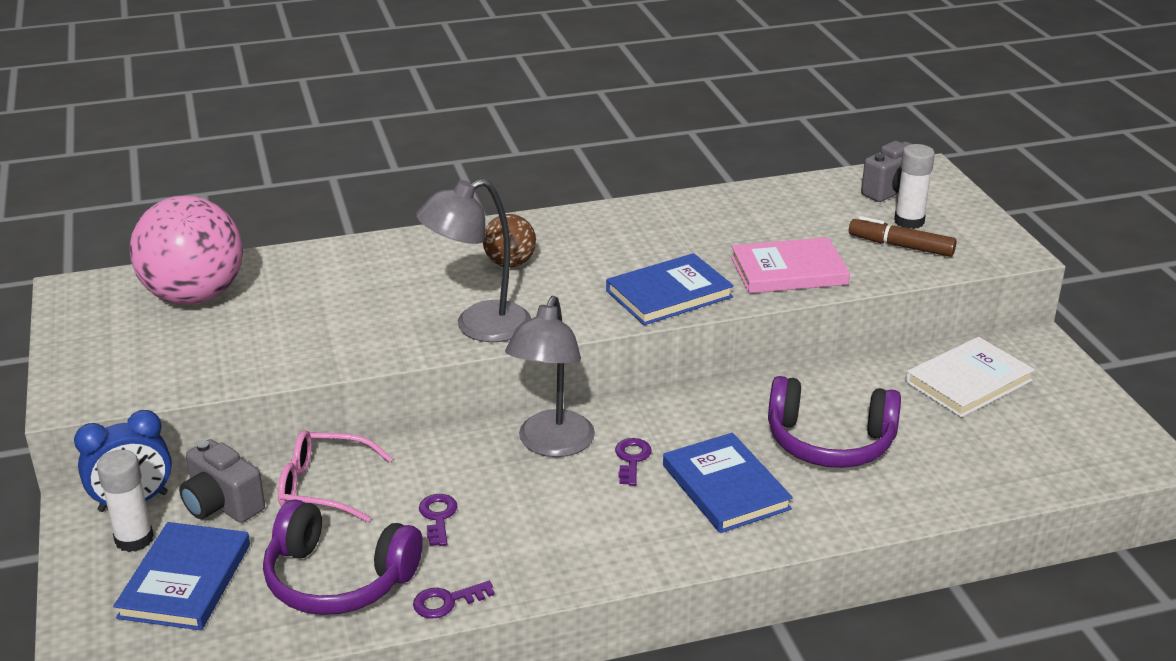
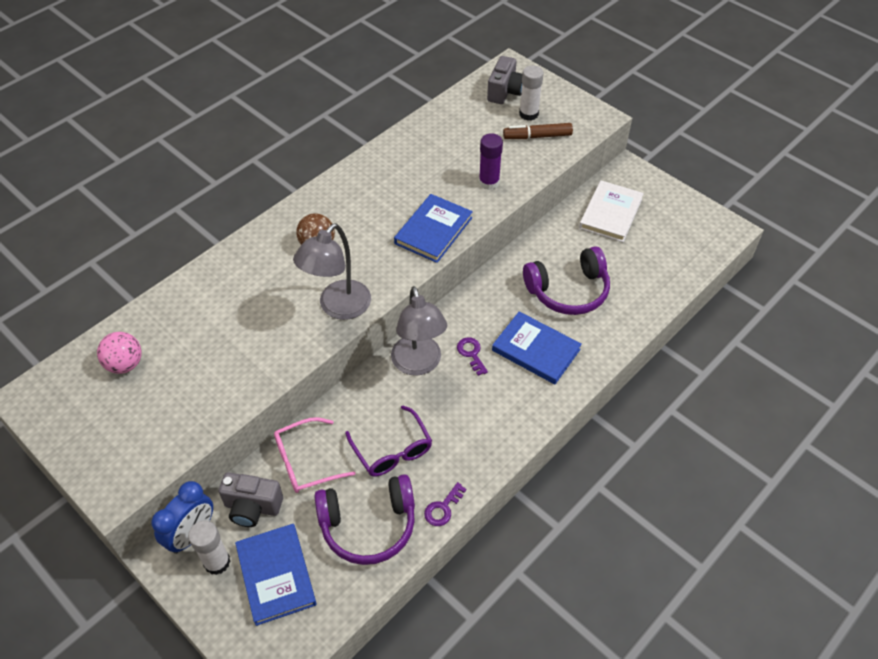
camera: 30 degrees left, 20 degrees up
(194, 296) = (125, 364): pink ball -> pink ball, size x0.51
(438, 517) = (392, 450): purple key -> purple glasses
(788, 271) = (489, 182): pink book -> purple glue stick

